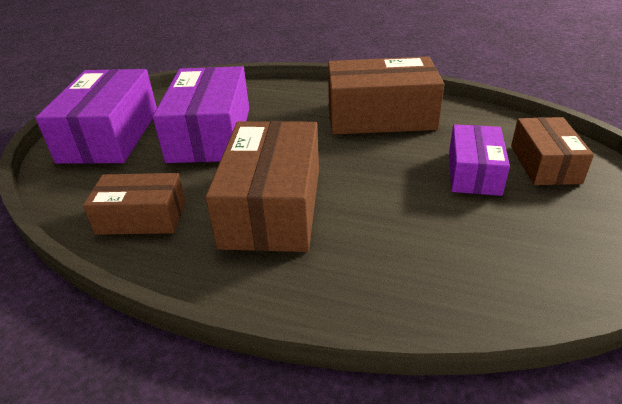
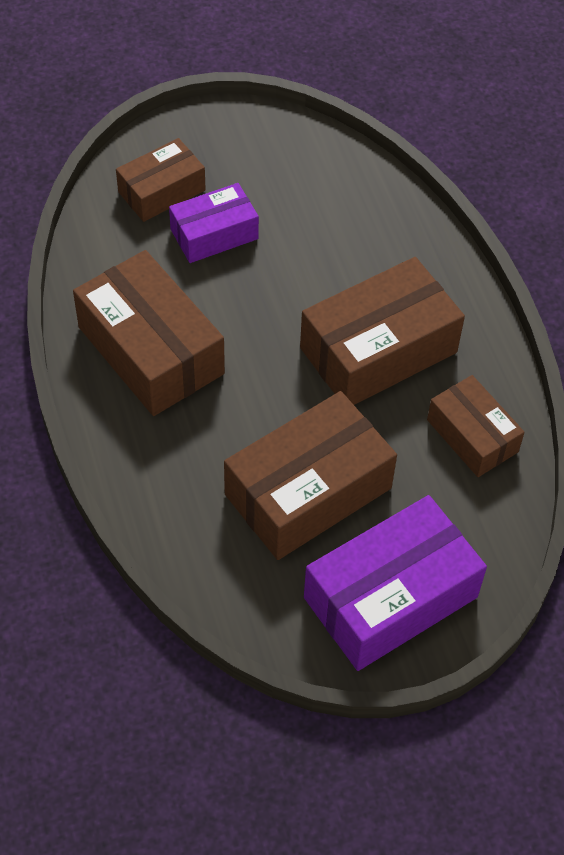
camera: 130 degrees left, 20 degrees up
(210, 134) = (308, 491): purple box -> brown box

